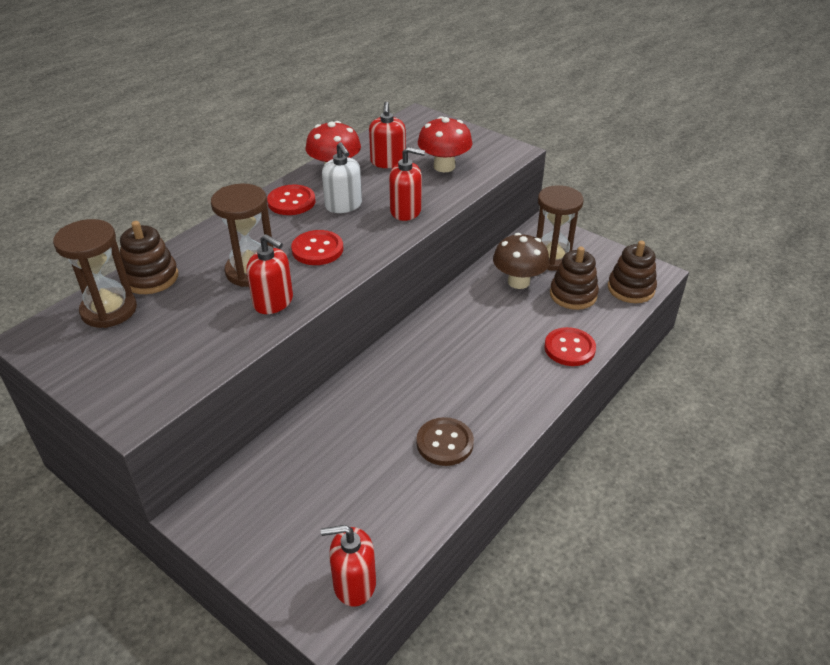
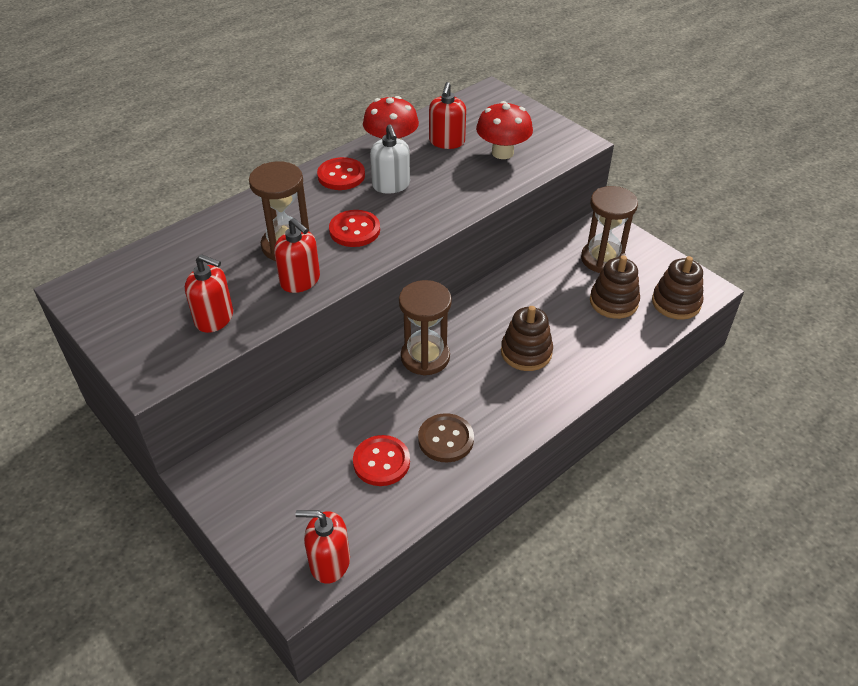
camera: 10 degrees right, 5 degrees up
(109, 310) = (148, 270): brown hourglass -> brown hourglass (425, 357)
(151, 278) = (192, 241): brown stacking toy -> brown stacking toy (526, 352)
(406, 211) = (451, 198): red soap dispenser -> red soap dispenser (214, 318)
(518, 282) = (561, 281): brown mushroom -> none
(569, 348) = (594, 359): red button -> red button (381, 462)

